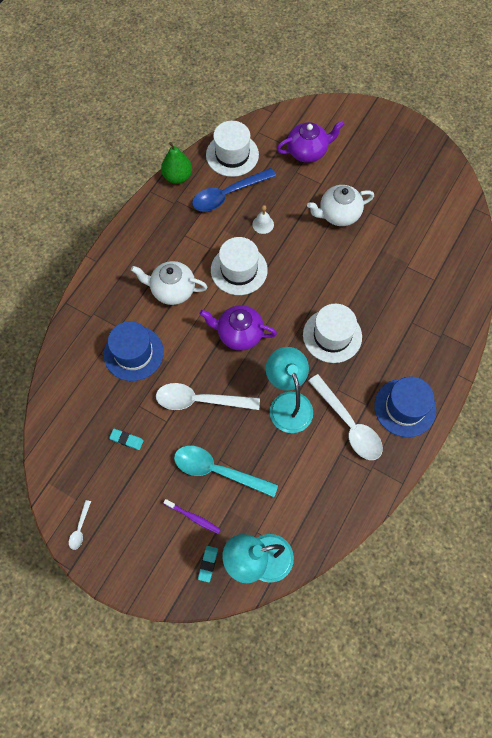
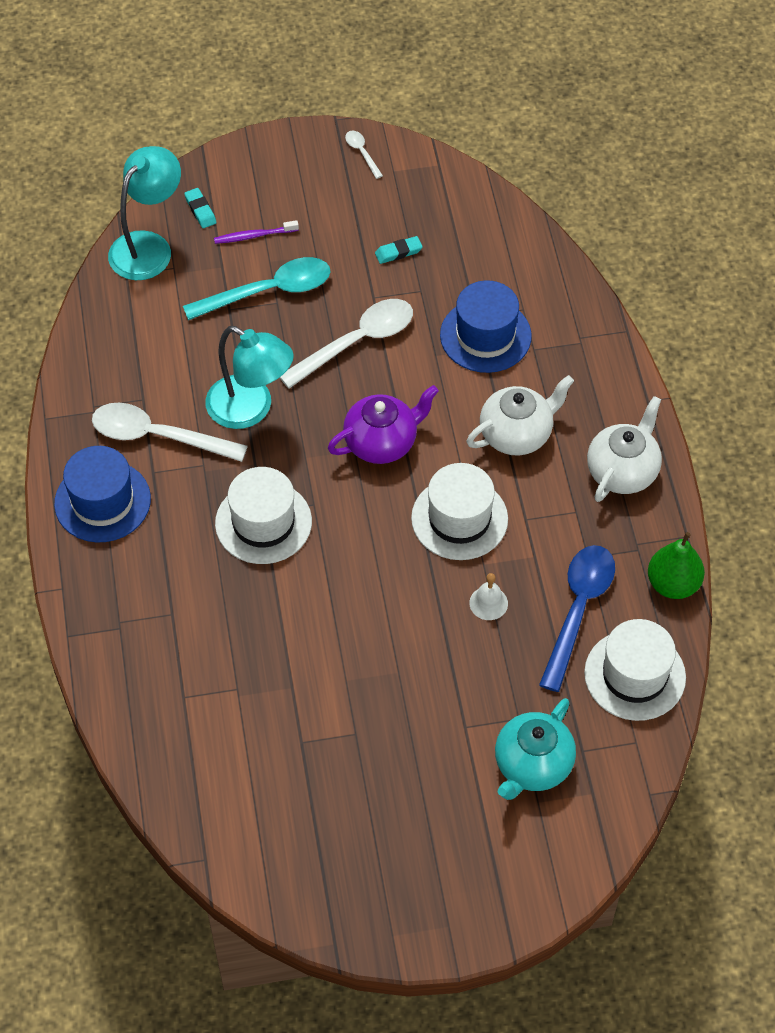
camera: 140 degrees right, 10 degrees down
(307, 152) = (532, 765): purple teapot -> turquoise teapot
(338, 214) = (397, 696): white teapot -> white teapot (622, 471)

